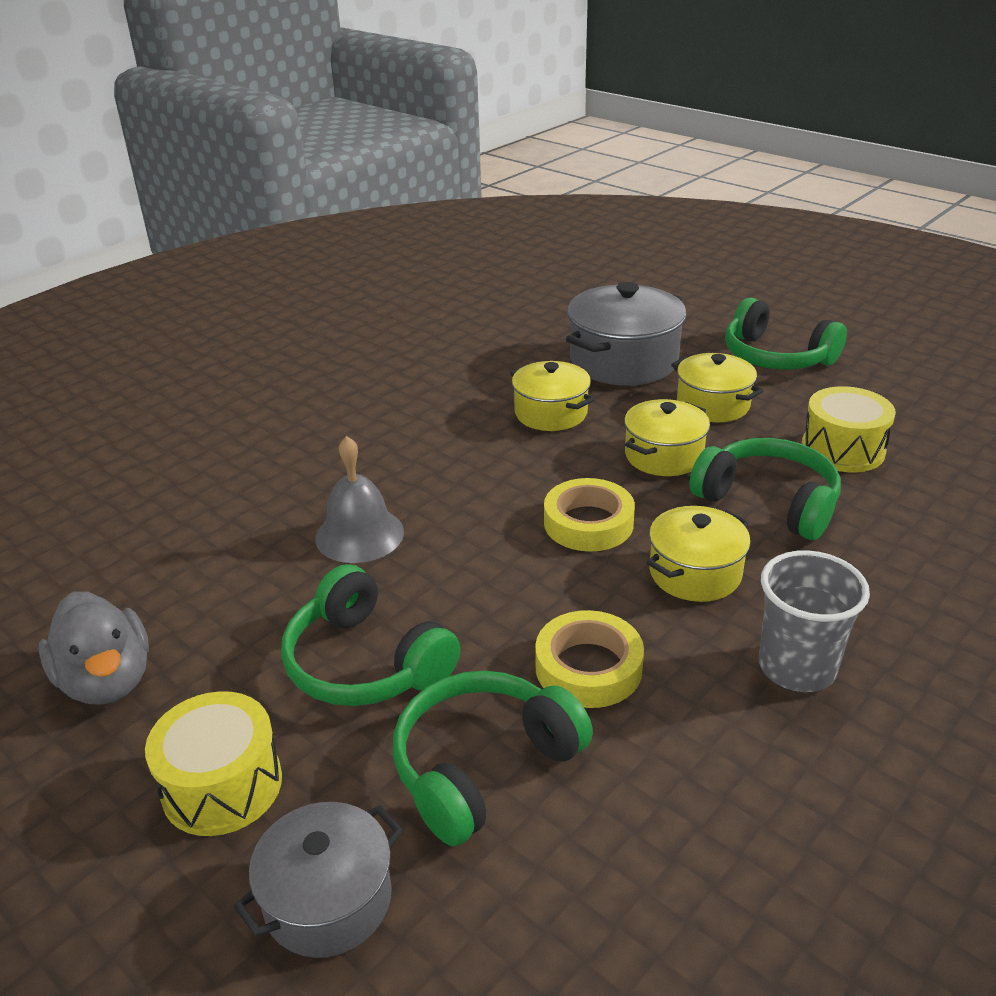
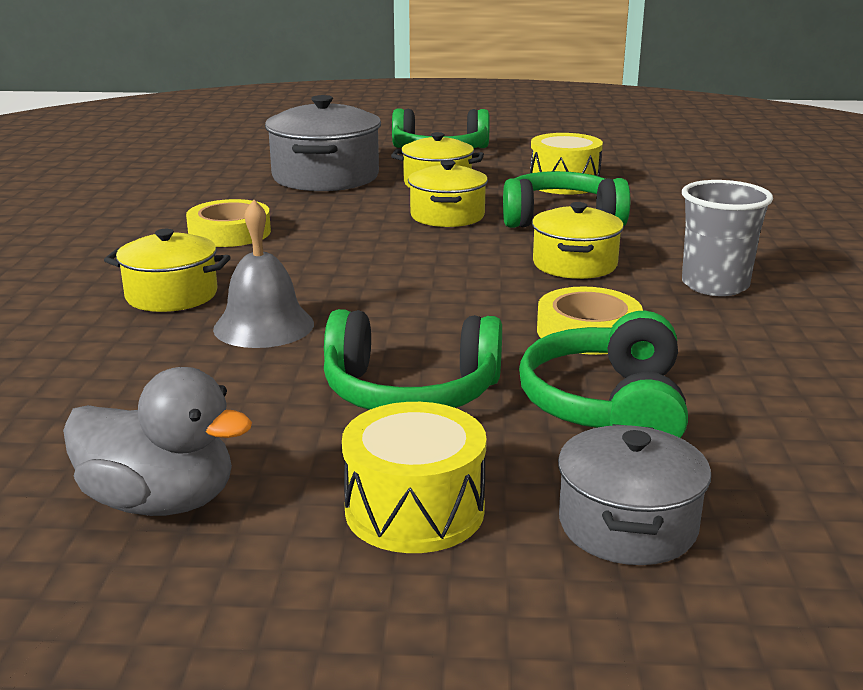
camera: 40 degrees left, 10 degrees down
(550, 413) = (314, 216): yellow pot -> yellow pot (171, 295)
(588, 523) = (453, 263): yellow tape -> yellow tape (229, 232)

